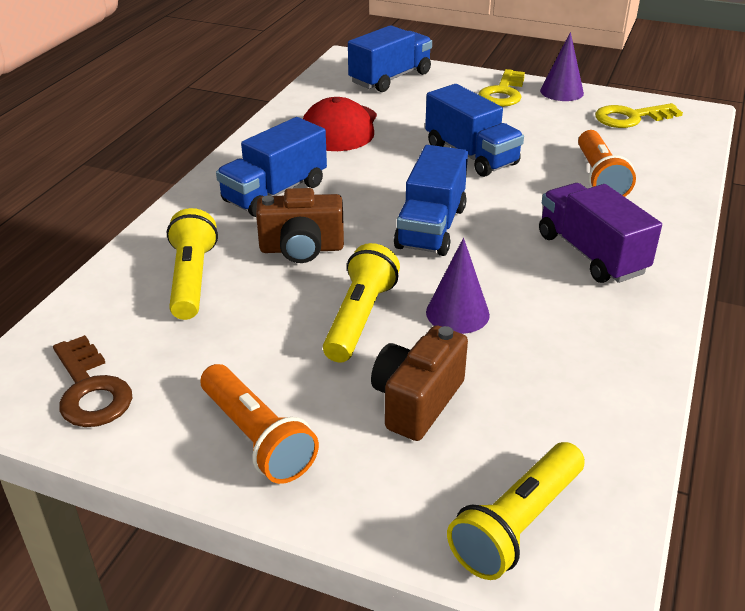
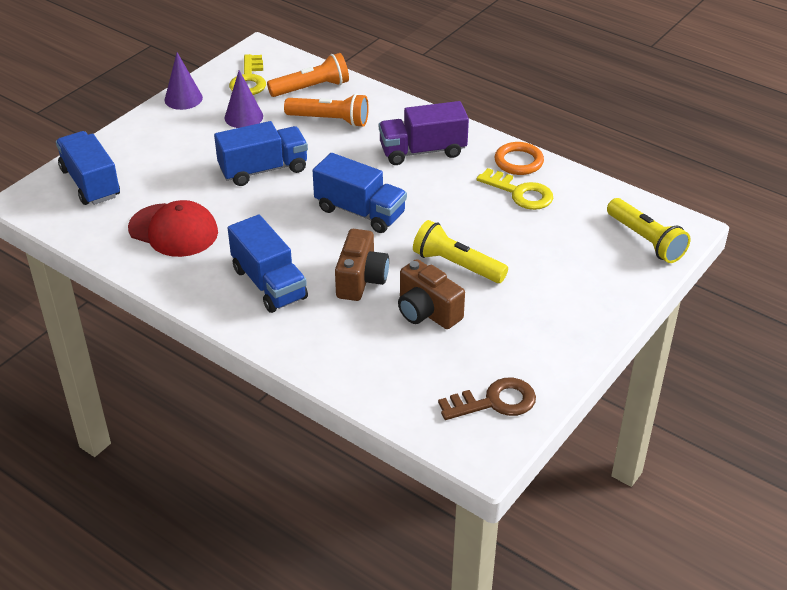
camera: 75 degrees left, 5 degrees up
(192, 279) = (378, 342): yellow flashlight -> none
(257, 438) = (561, 326): orange flashlight -> orange flashlight (311, 88)
(417, 401) = (545, 256): brown camera -> brown camera (427, 312)
(457, 313) = (466, 222): purple cone -> purple cone (243, 117)
(503, 93) = (165, 128): yellow key -> yellow key (520, 193)
(634, 344) = (518, 162): none -> orange ring

